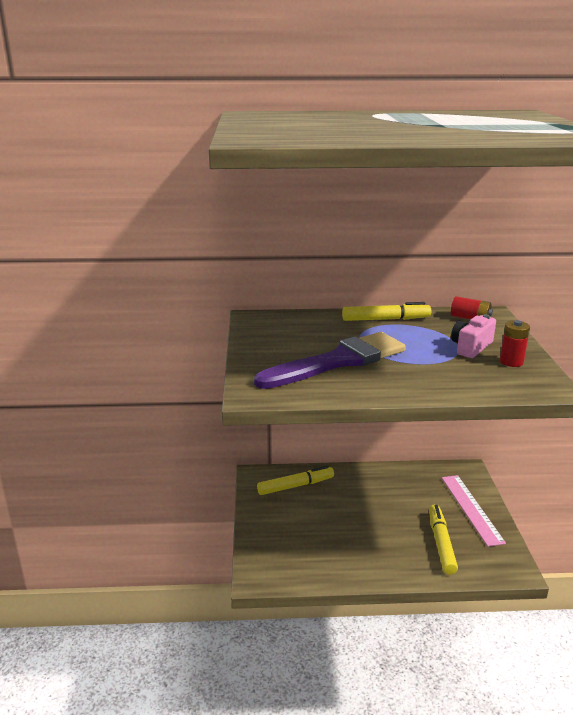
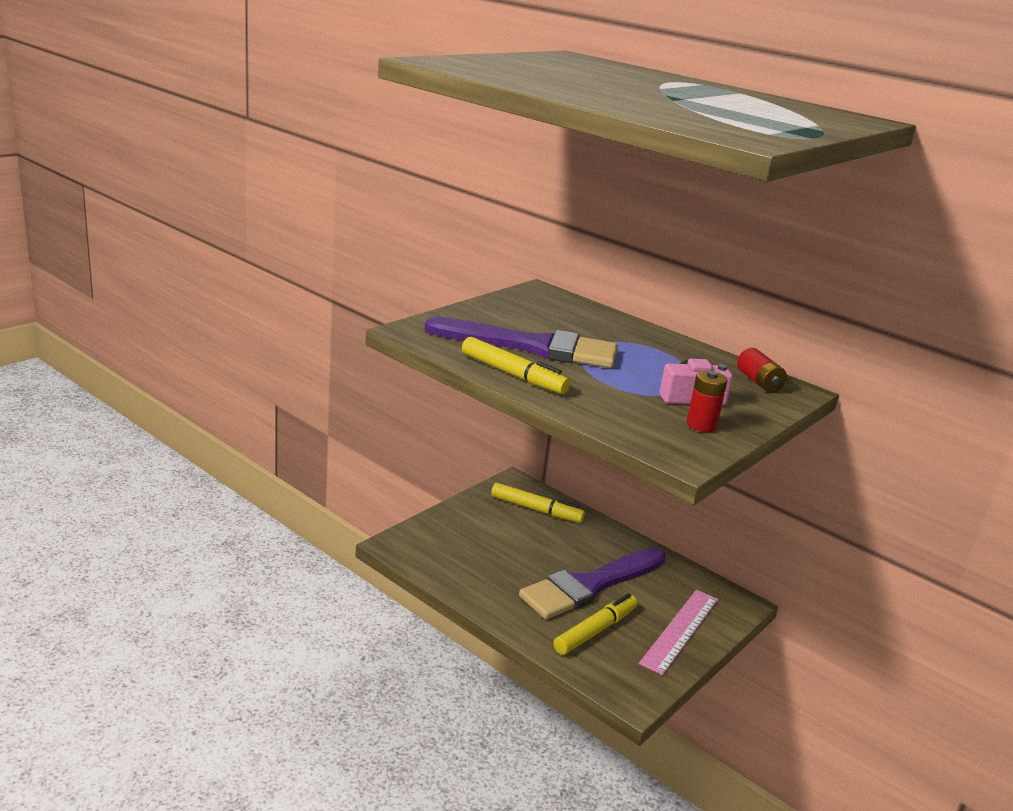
camera: 40 degrees right, 0 degrees up
(385, 319) = (662, 344): yellow marker -> yellow marker (513, 375)
(395, 516) = (589, 585): none -> purple brush

